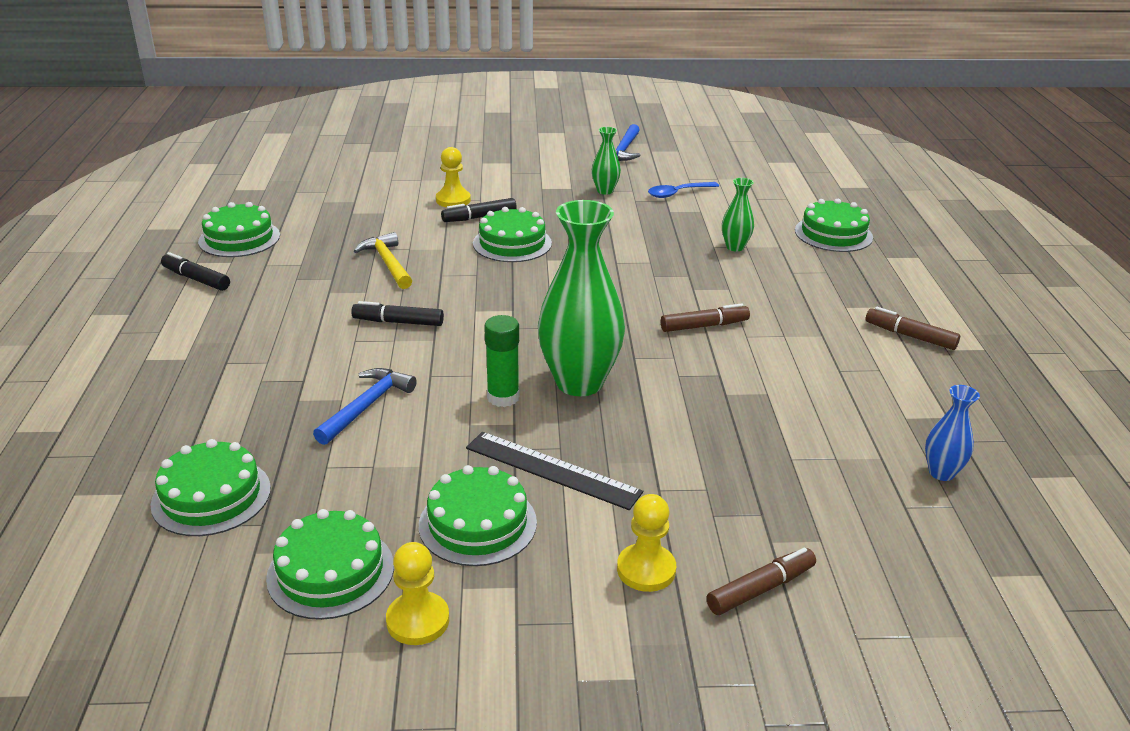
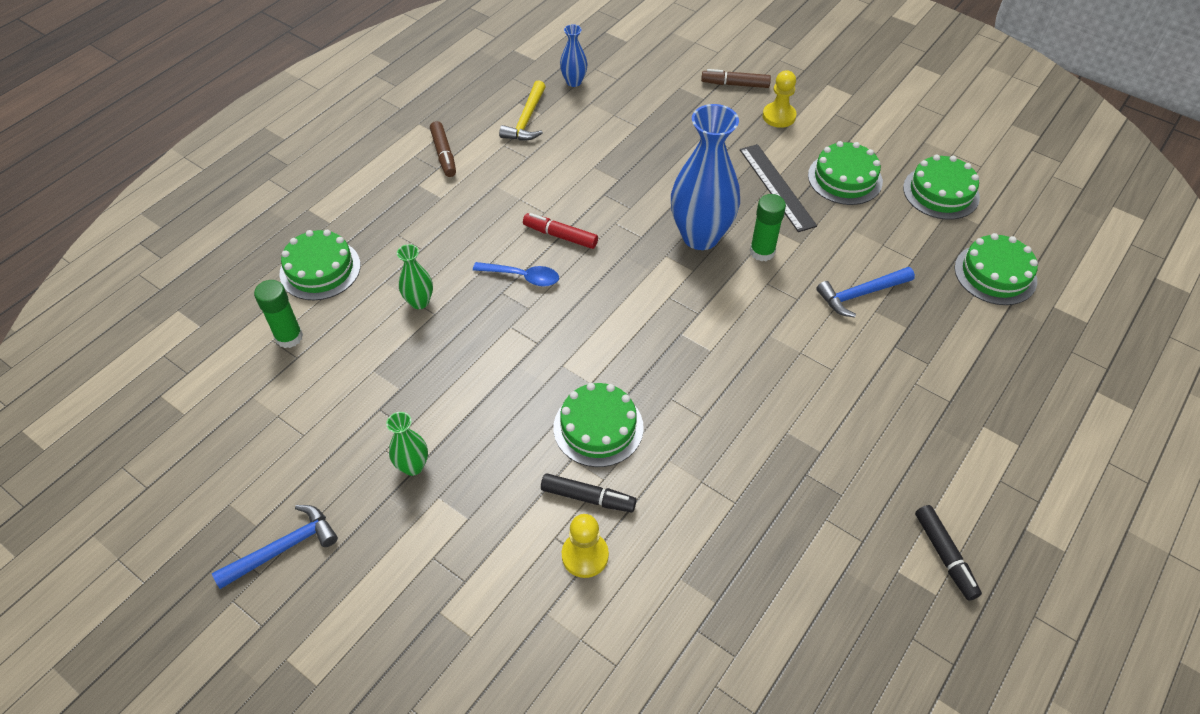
camera: 140 degrees left, 20 degrees up
(239, 238) = (872, 621): green cake -> none
(387, 263) = (739, 467): yellow hammer -> yellow hammer (526, 120)
(398, 322) = (784, 371): black marker -> none
(418, 620) = (908, 149): yellow pawn -> none
(579, 382) = (700, 236): green vase -> blue vase
(678, 193) = (352, 413): blue spoon -> blue spoon (522, 277)
(704, 326) = (560, 236): brown marker -> red marker
(779, 202) = (289, 337): none -> green glue stick

